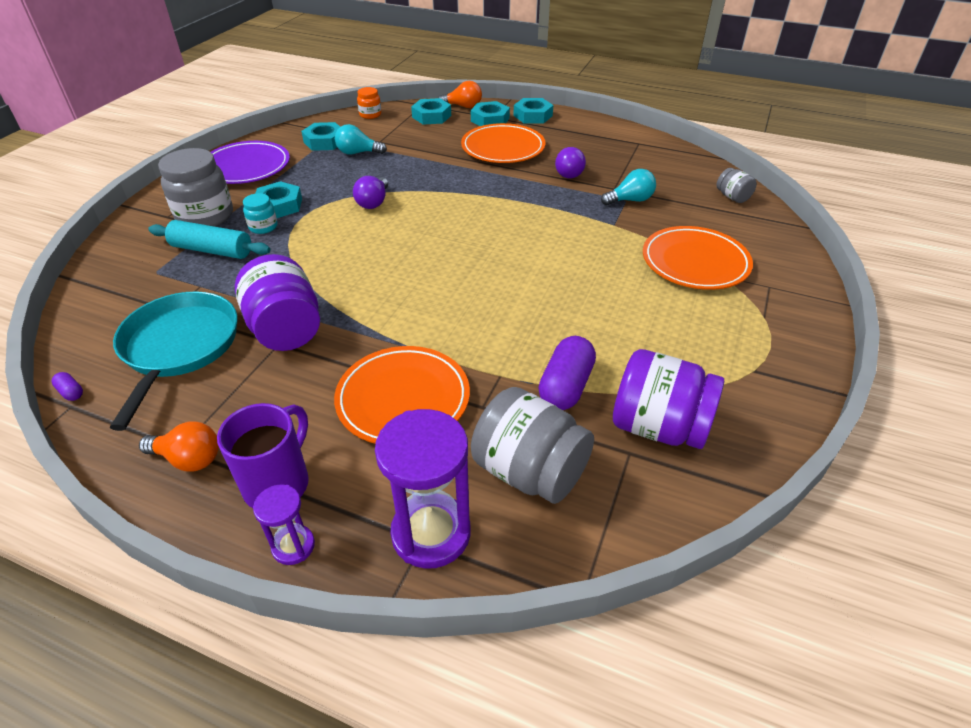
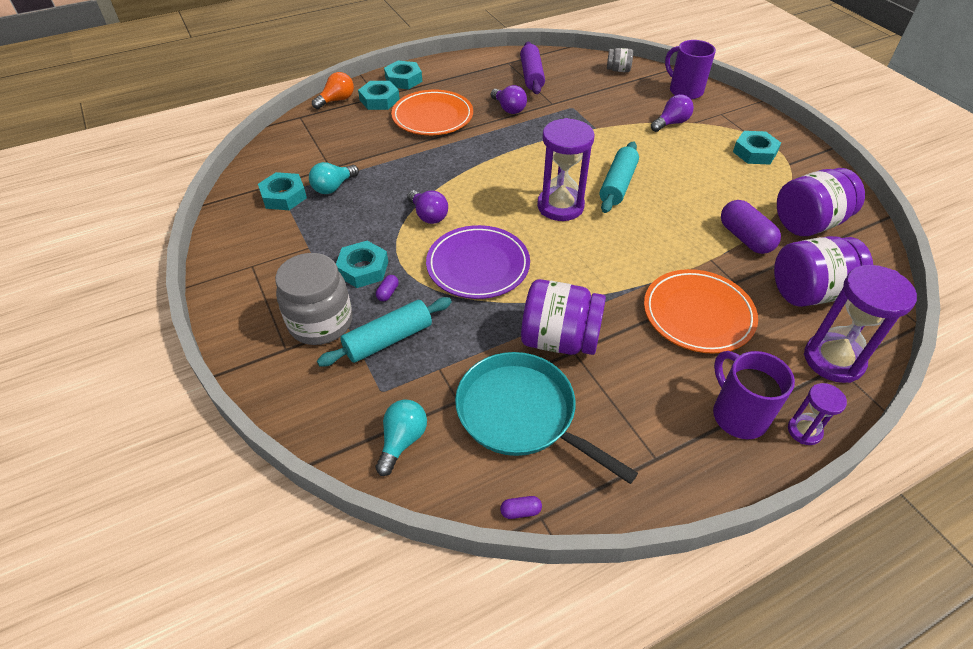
camera: 50 degrees left, 5 degrees up
(189, 459) = (674, 457): orange light bulb -> none
(246, 167) = (261, 262): purple plate -> purple plate (478, 265)
(263, 227) = (388, 293): turquoise jar -> purple capsule
(370, 115) = (273, 150): orange jar -> none
(431, 116) = (329, 122): turquoise nut -> turquoise nut (754, 152)
(467, 255) = (560, 206): none -> purple hourglass
(529, 471) = (809, 292): grey jar -> purple jar
(542, 272) = (617, 185): none -> turquoise rolling pin
(630, 200) = (575, 106): turquoise light bulb -> turquoise light bulb (402, 441)
(639, 161) = (531, 75): none -> purple rolling pin
(695, 262) = (671, 123): orange plate -> purple light bulb
(769, 247) = (684, 91): none -> purple mug

